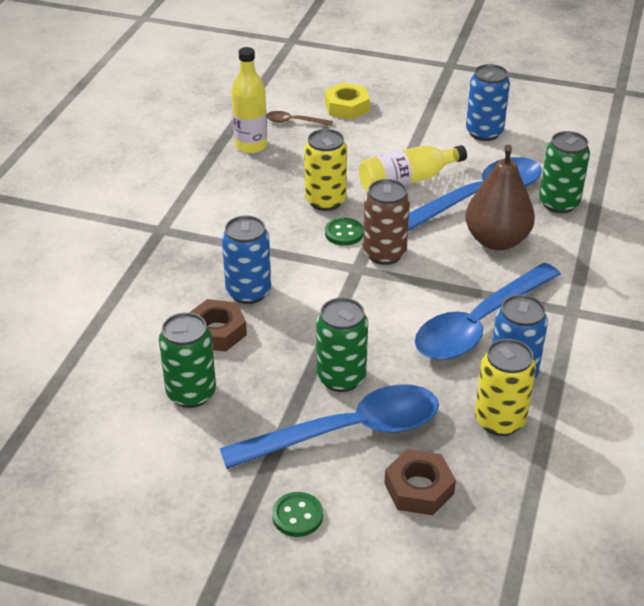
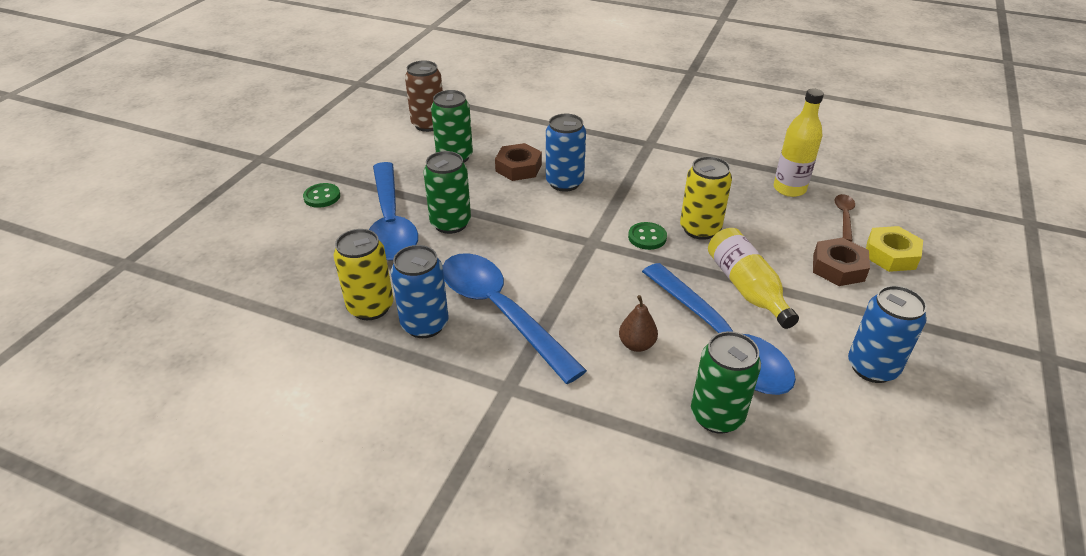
camera: 95 degrees right, 0 degrees up
(384, 254) = (614, 260): brown can -> brown can (428, 124)
(419, 488) = (319, 253): brown nut -> brown nut (838, 268)
(496, 240) = (636, 344): brown pear -> brown pear, size x0.49

